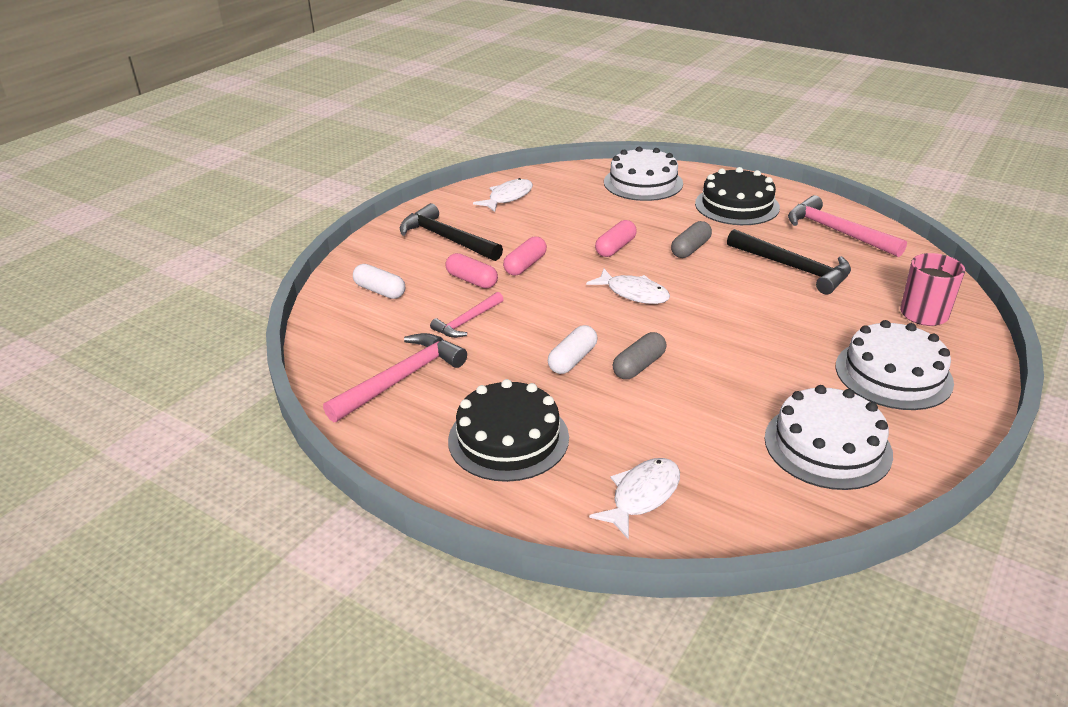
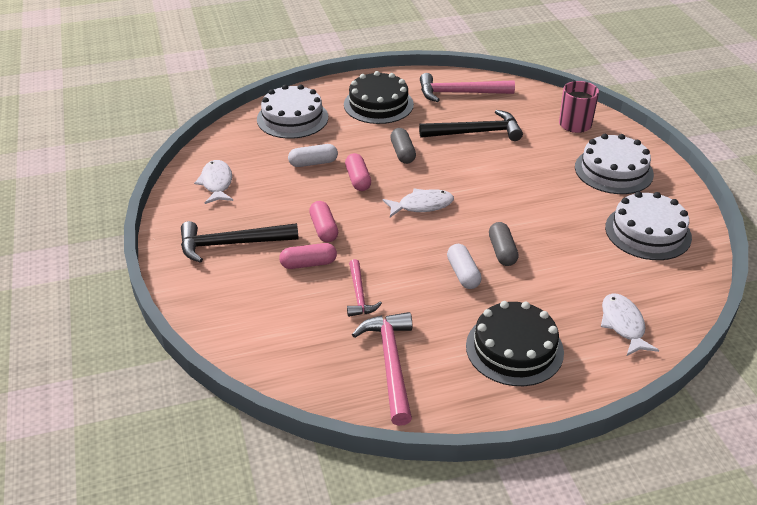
camera: 50 degrees left, 5 degrees up
(380, 291) = (258, 316): white capsule -> white capsule (313, 163)

